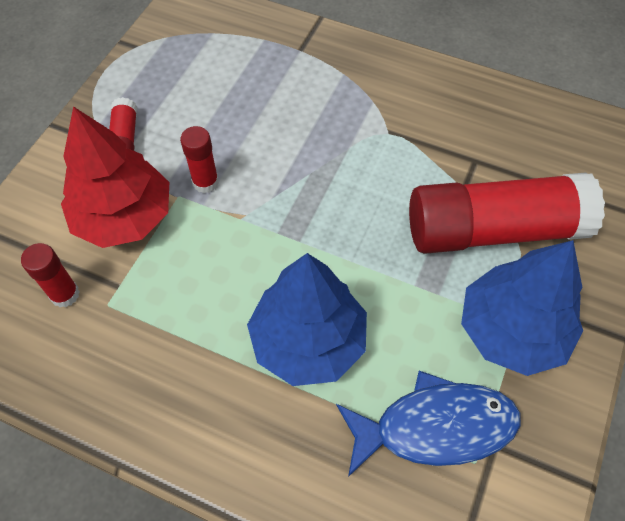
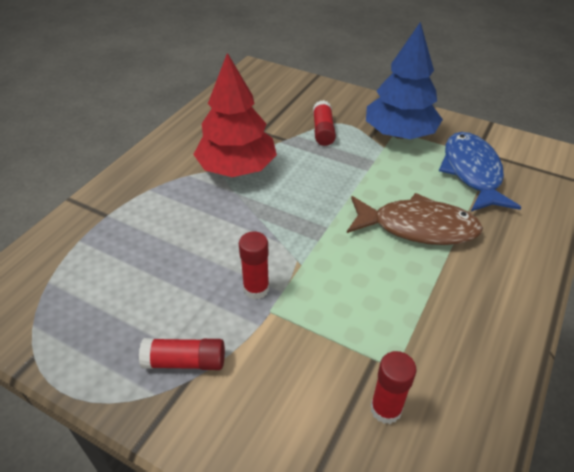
camera: 85 degrees left, 15 degrees down
(124, 216) = (290, 358): red tree -> red tree (237, 168)
(308, 341) = (418, 227): blue tree -> brown fish
(494, 230) = (323, 131): red glue stick -> red glue stick, size x0.44

